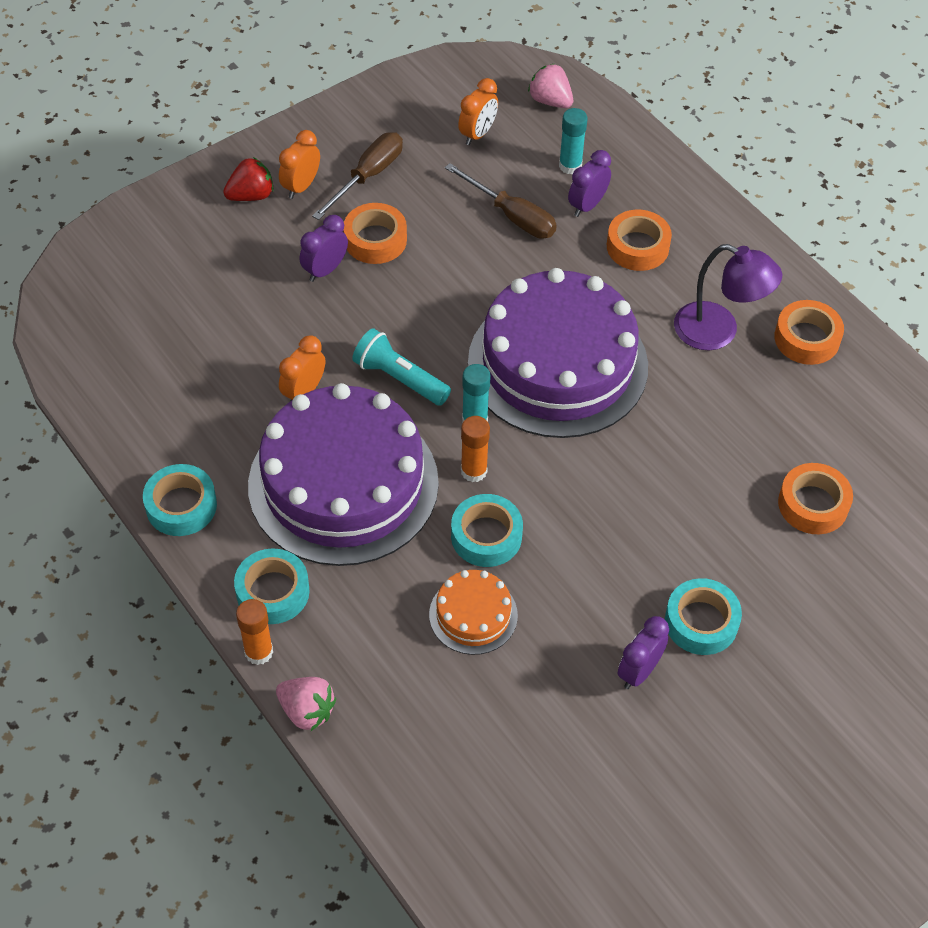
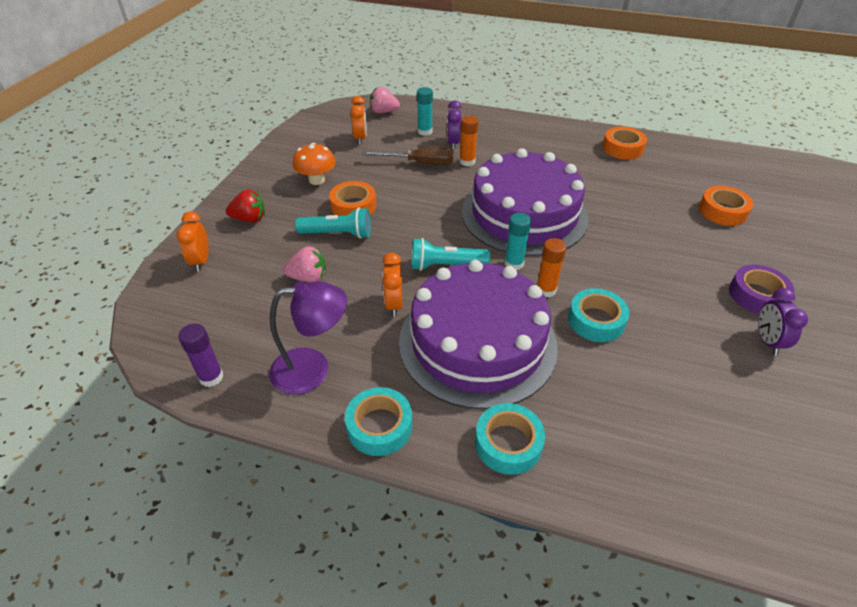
camera: 35 degrees left, 10 degrees down
(82, 369) = (211, 377): none -> purple glue stick
(251, 195) = (249, 219): red strawberry -> red strawberry turned 60 degrees clockwise
(258, 652) = (545, 496): orange glue stick -> orange glue stick (467, 162)
(301, 186) = (279, 201): orange clock -> orange clock (201, 261)
(307, 711) = (627, 516): pink strawberry -> pink strawberry (308, 278)
(325, 270) = (338, 234): purple clock -> turquoise flashlight
(368, 176) = (316, 180): brown screwdriver -> orange mushroom
(473, 615) = (645, 371): orange cake -> none
(637, 247) = (499, 148): orange tape -> none
(701, 622) = (757, 295): turquoise tape -> purple tape
(718, 332) = (581, 164): purple lamp -> purple lamp (313, 369)

